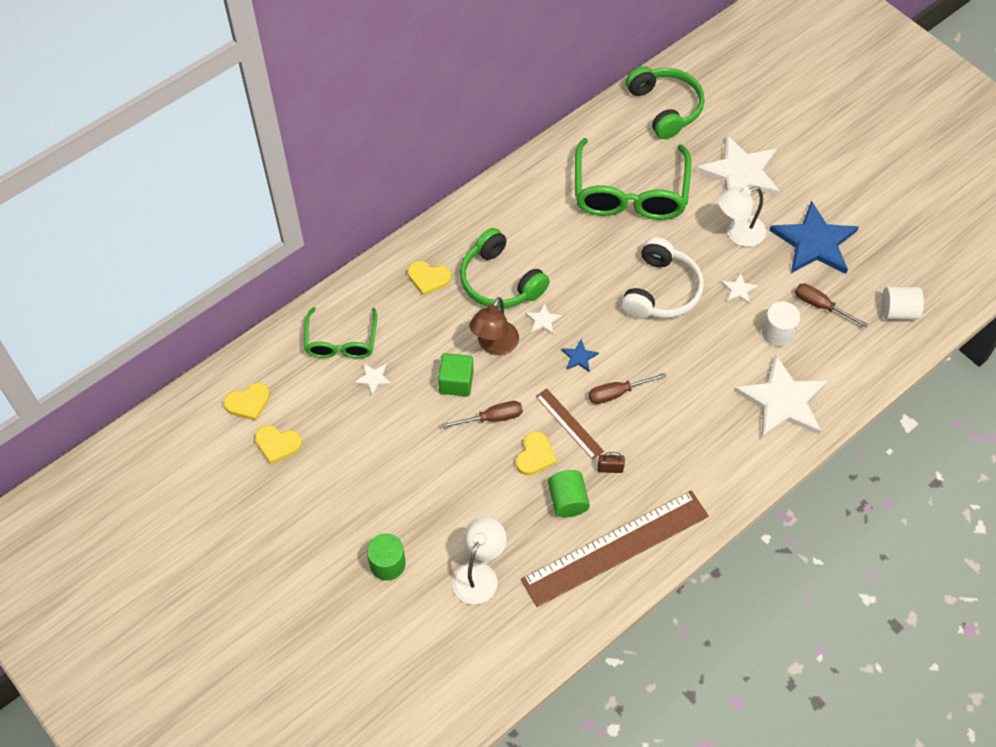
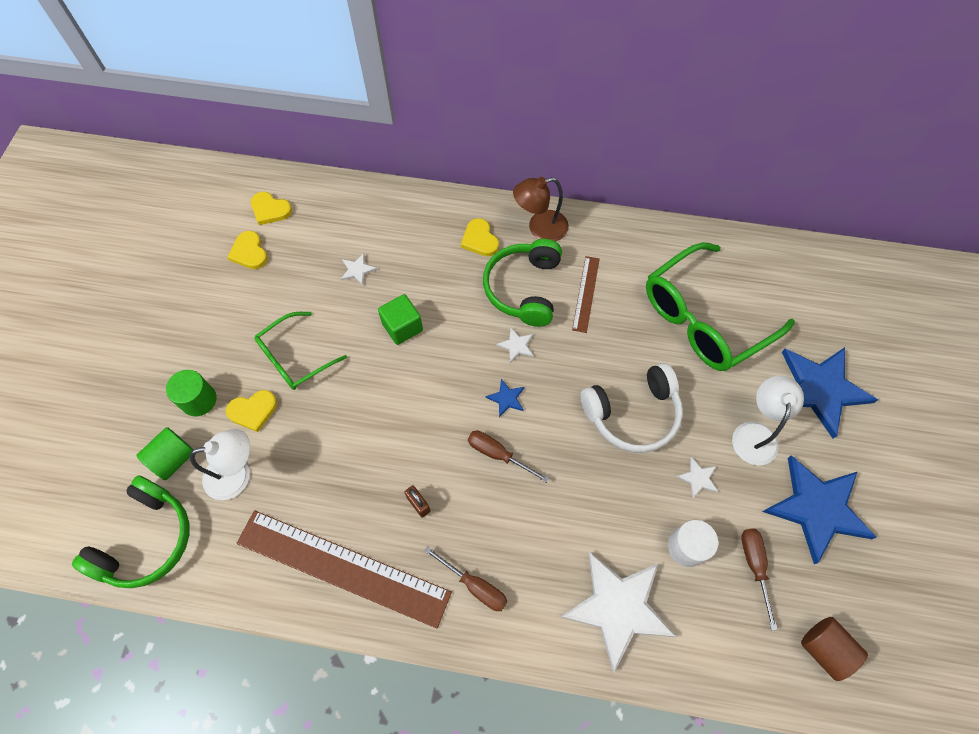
camera: 50 degrees right, 5 degrees up
(341, 341) = (371, 227): green glasses -> green glasses (295, 358)
(492, 418) = (391, 376): brown screwdriver -> brown screwdriver (475, 586)
(494, 345) = (460, 328): brown lamp -> brown lamp (540, 228)
(535, 455) = (382, 435): yellow heart -> yellow heart (253, 411)
(567, 501) = (359, 493): green cylinder -> green cylinder (174, 459)
(569, 423) = (435, 438): brown ruler -> brown ruler (586, 293)
(665, 108) = (817, 282): green headphones -> green headphones (146, 540)
(738, 233) = (755, 433): white lamp -> white lamp turned 75 degrees clockwise
(740, 173) = (820, 389): white star -> blue star
(898, 311) = (824, 649): white cylinder -> brown cylinder

